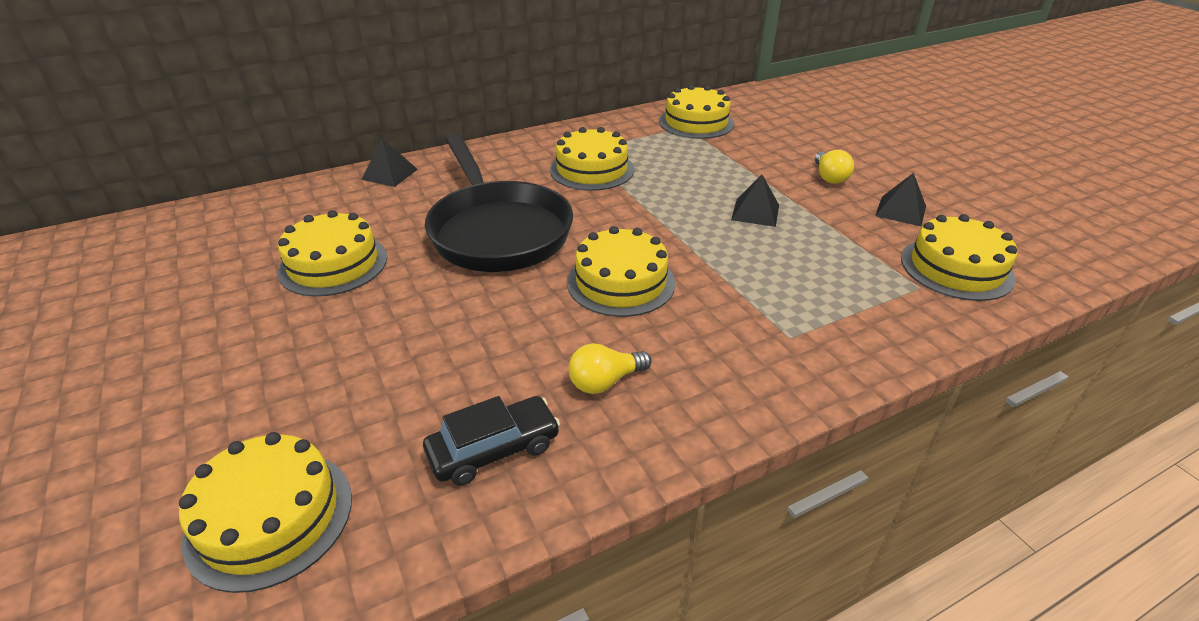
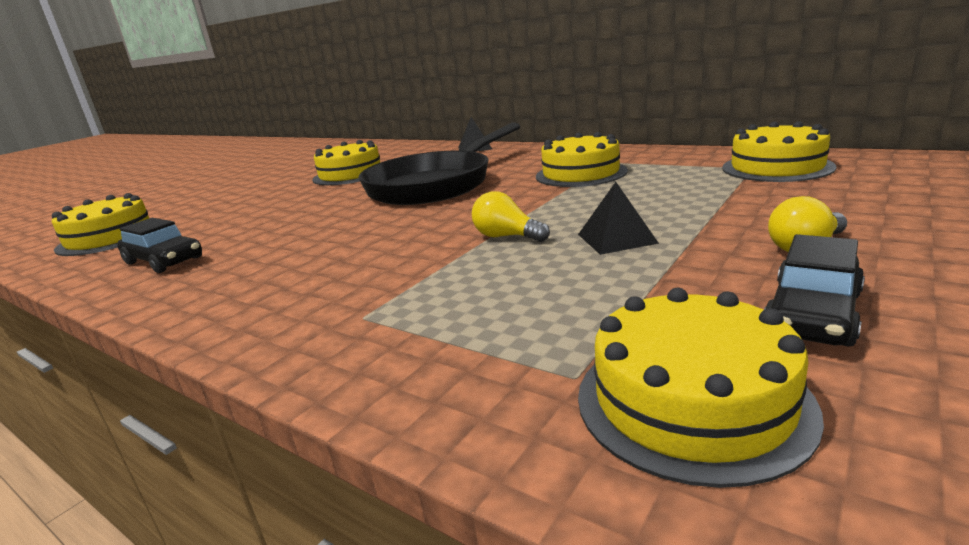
camera: 65 degrees right, 15 degrees down
(605, 381) = (250, 266): yellow light bulb -> yellow light bulb (507, 237)
(621, 282) = (400, 232): yellow cake -> none
(901, 211) = (813, 313): black pyramid -> black car

